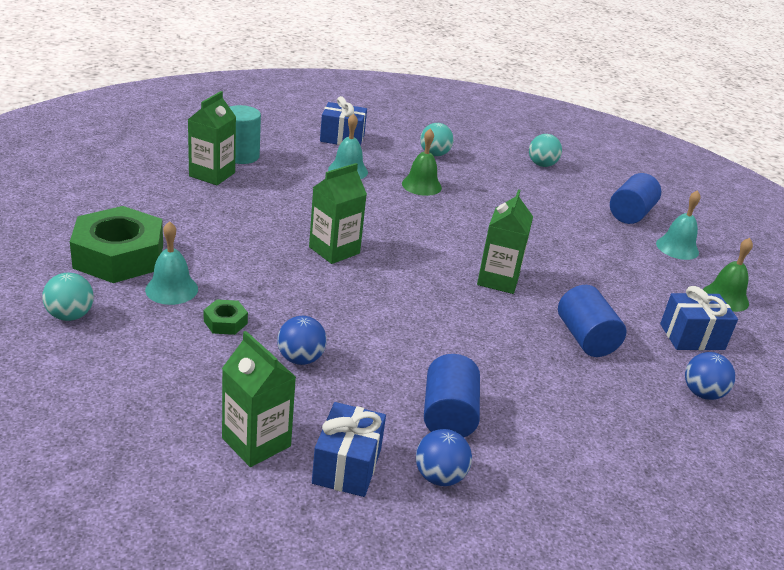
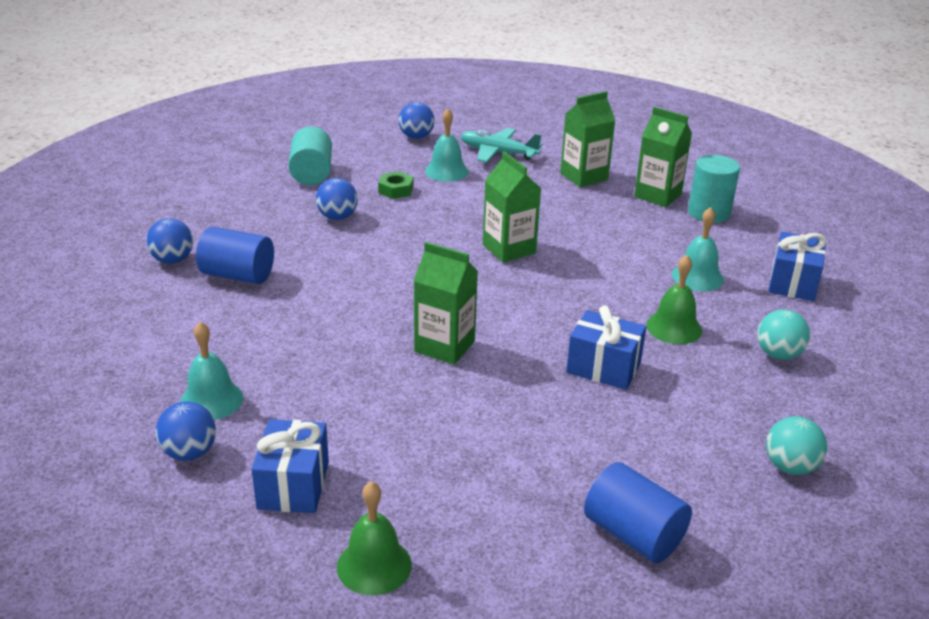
camera: 105 degrees right, 0 degrees up
(70, 315) = (416, 137): turquoise ball -> blue ball
(119, 256) = (498, 152): green nut -> turquoise plane
(189, 394) = (311, 173): none -> turquoise cylinder
(256, 442) = (249, 194): green carton -> green carton (584, 177)
(347, 466) = (206, 224): blue gift -> blue gift (603, 368)
(585, 338) = (317, 386): blue cylinder -> none
(677, 248) = (523, 559): turquoise bell -> turquoise bell (211, 400)

